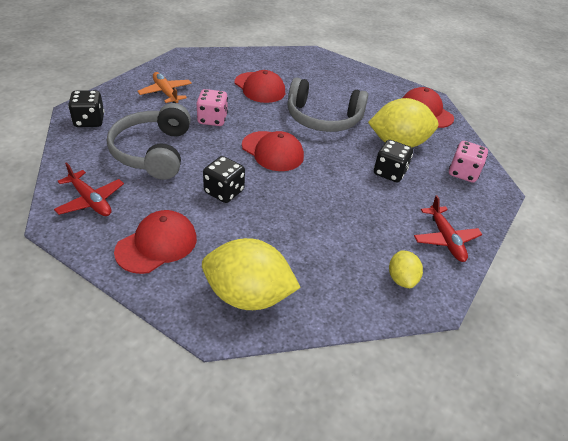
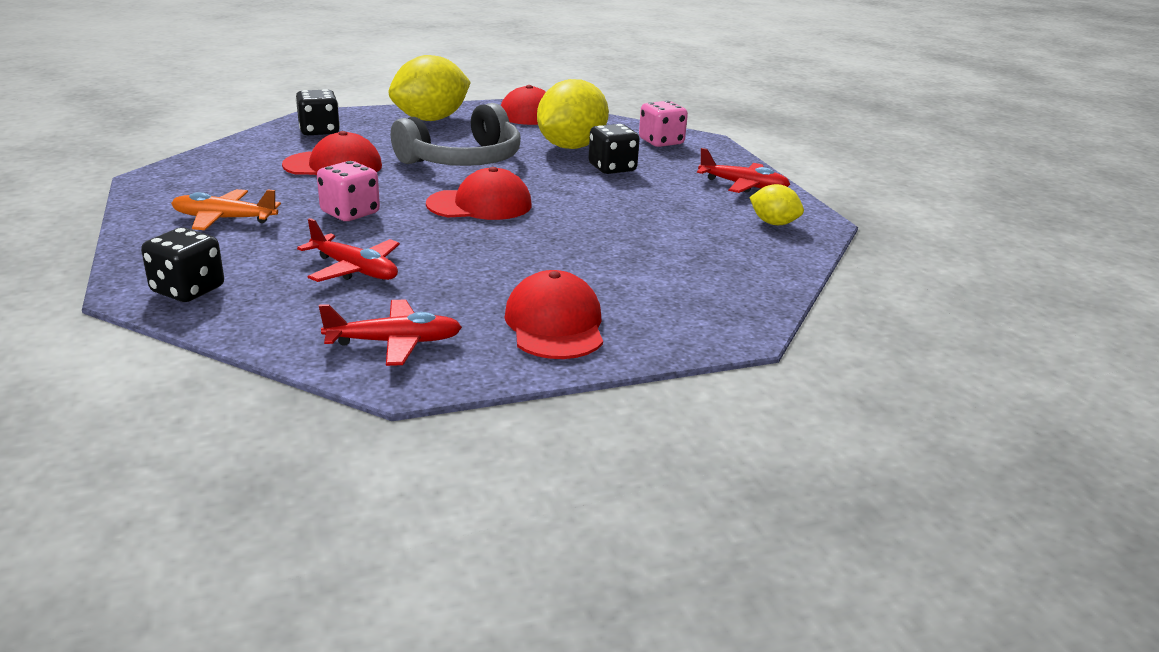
camera: 50 degrees left, 15 degrees down
(153, 152) = (354, 269): grey headphones -> red plane
(224, 191) = (513, 255): black dice -> black dice (319, 131)
(248, 295) = (710, 301): yellow lemon -> yellow lemon (431, 119)

